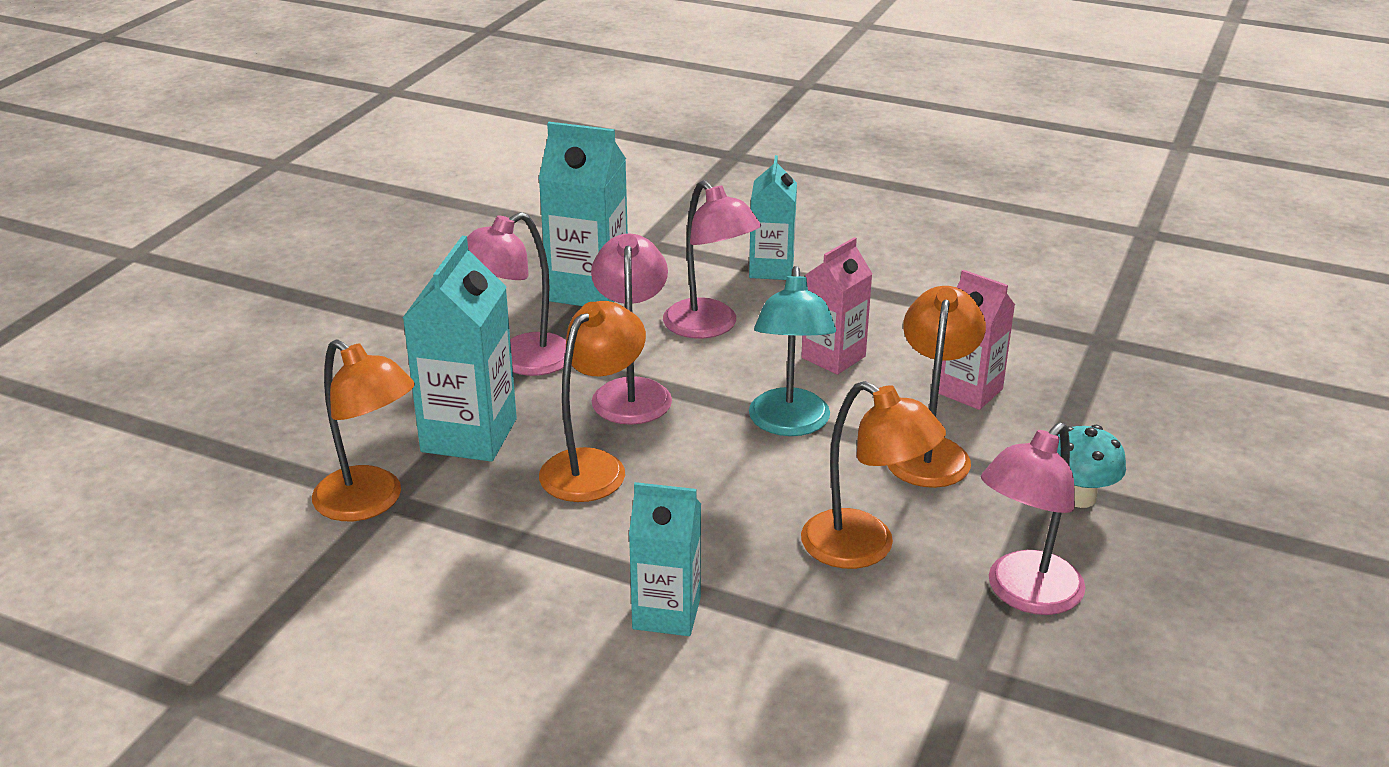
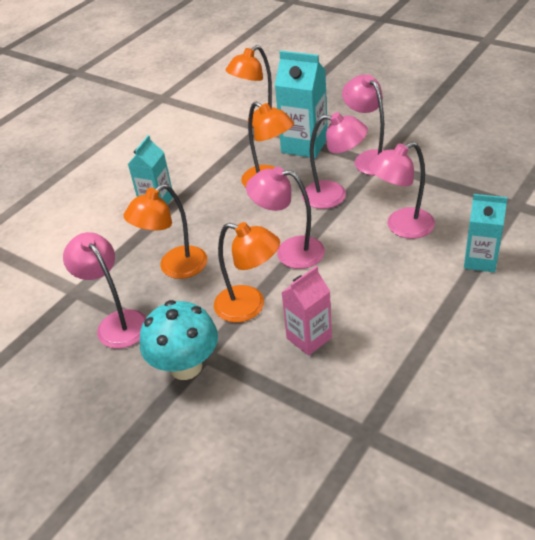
camera: 105 degrees right, 10 degrees up
(588, 290) = (449, 180): turquoise carton -> none
(789, 424) = (290, 252): turquoise lamp -> pink lamp
(833, 357) = (359, 278): pink carton -> none
(1079, 497) = (186, 366): turquoise mushroom -> turquoise mushroom, size x1.56

